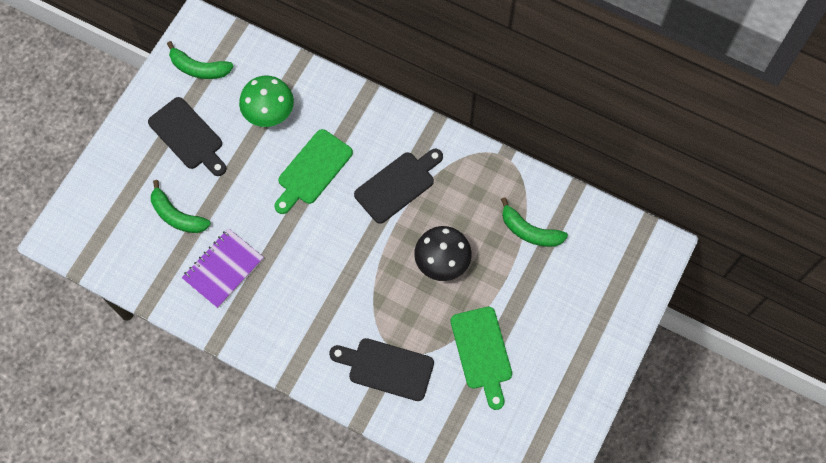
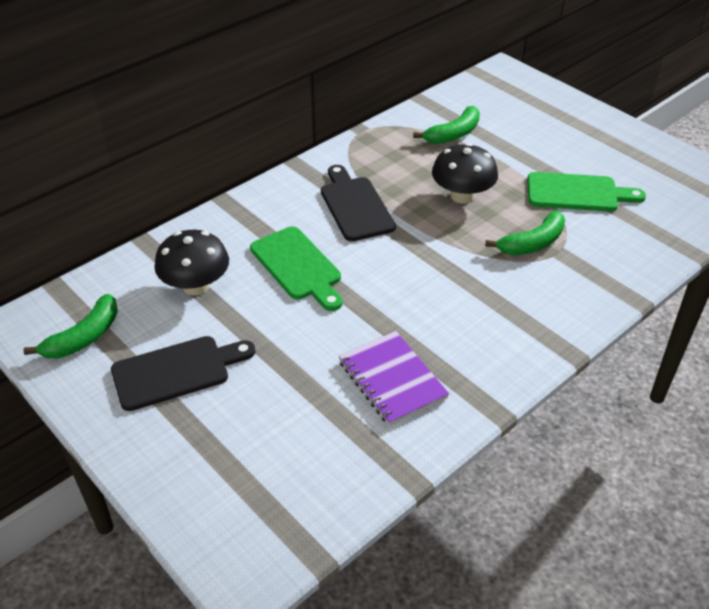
camera: 70 degrees left, 25 degrees down
(177, 216) = (289, 411): green banana -> green banana (532, 243)
(269, 112) = (196, 286): green mushroom -> black mushroom
(386, 368) = (577, 265): black cutting board -> none

